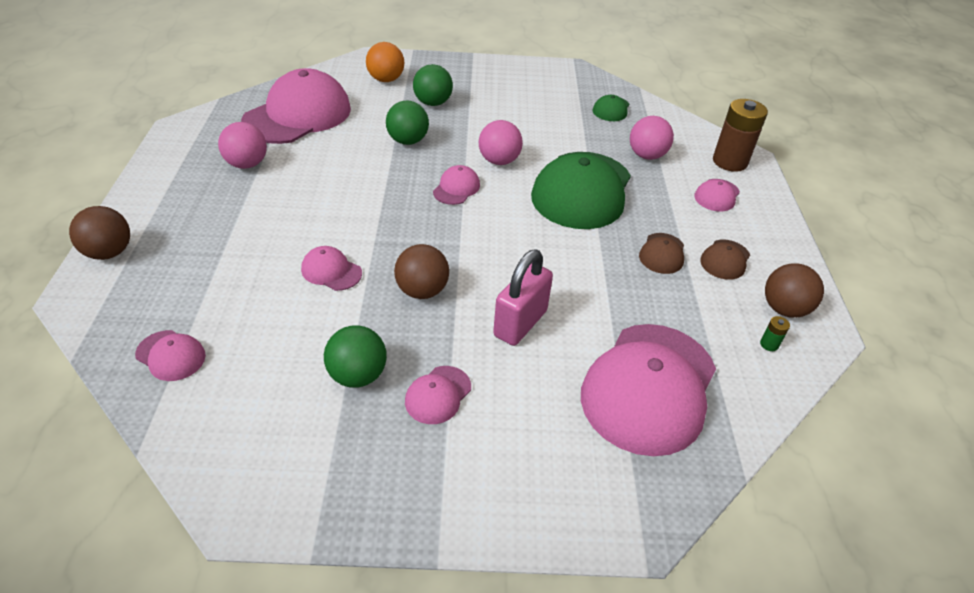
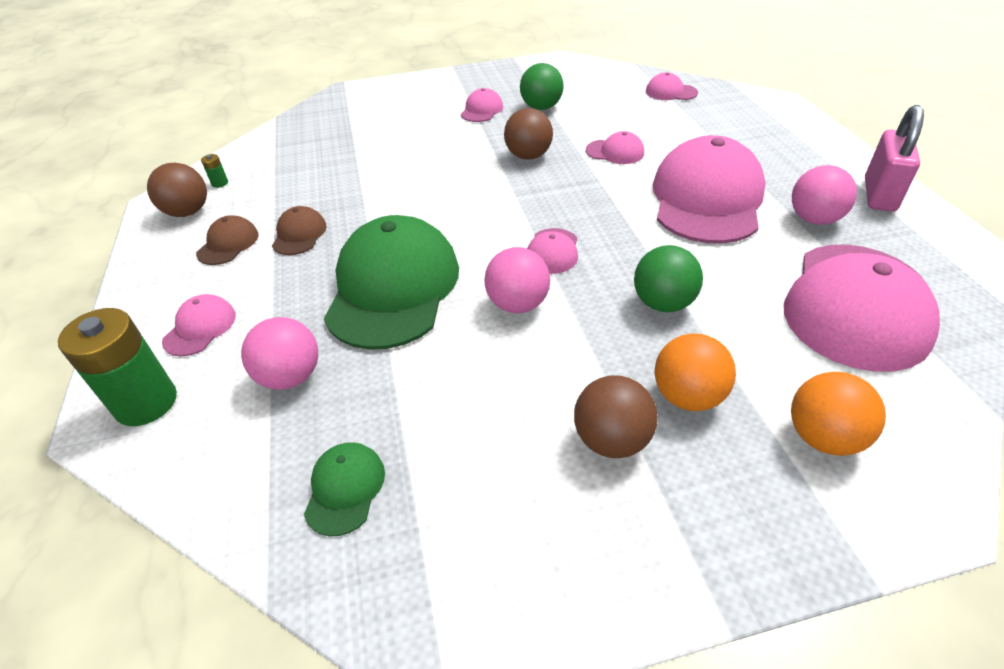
camera: 170 degrees right, 0 degrees up
(109, 252) = (805, 125): brown ball -> brown ball (611, 440)
(432, 103) = (687, 396): green ball -> orange ball
(520, 323) = (436, 153): pink padlock -> pink padlock (879, 195)
(649, 387) = (331, 140): pink cap -> pink cap (707, 199)
(730, 161) = (146, 403): brown battery -> green battery

